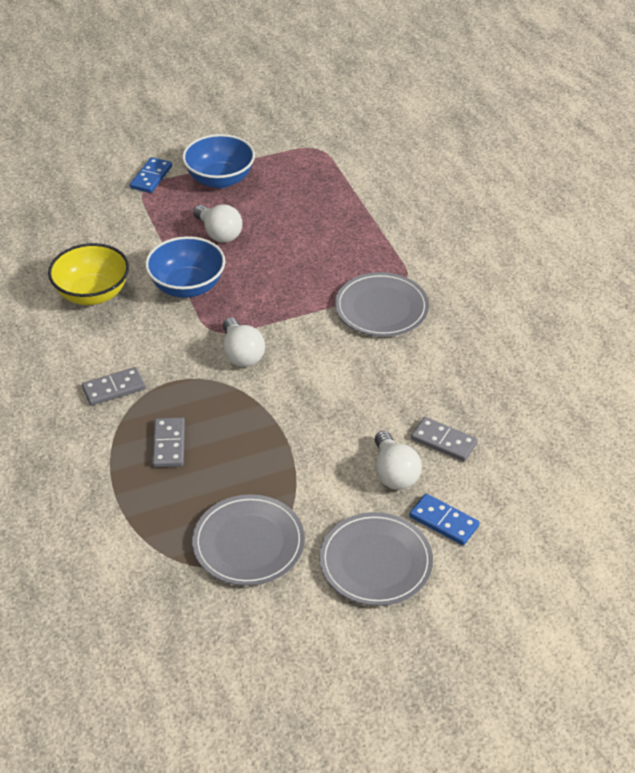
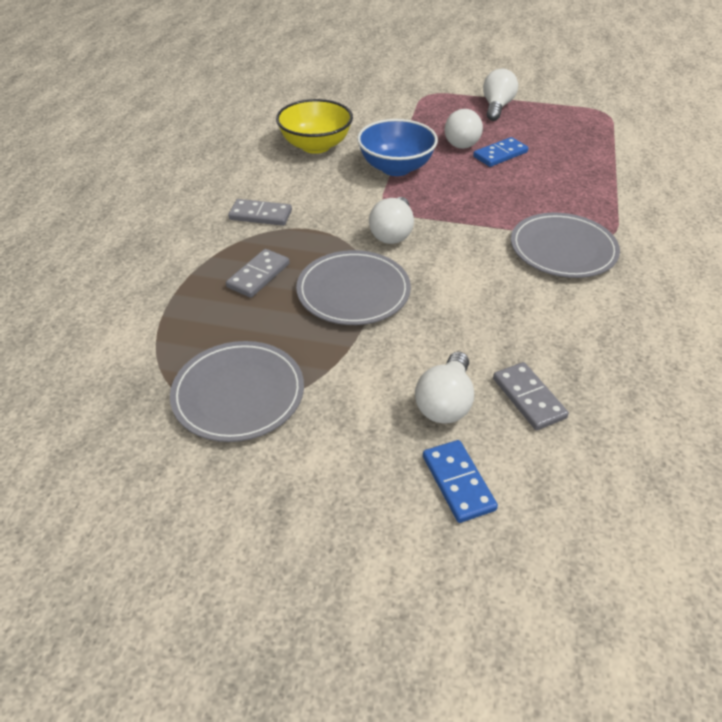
camera: 35 degrees right, 0 degrees up
(151, 177) = (441, 89): blue domino -> blue domino (500, 154)
(220, 179) = (496, 107): blue bowl -> white light bulb
(375, 562) = (343, 484): grey plate -> grey plate (353, 291)

